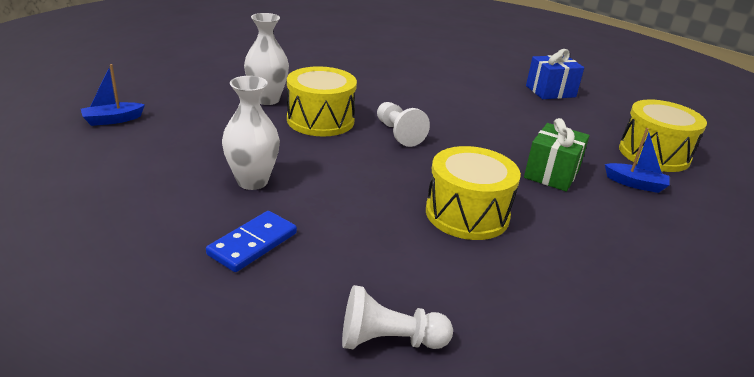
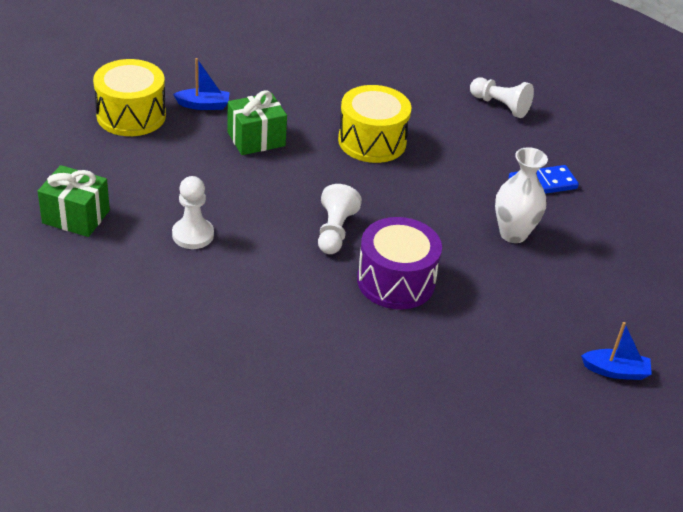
camera: 145 degrees left, 10 degrees up
(267, 100) = (429, 340): white vase -> none
(320, 120) = (396, 281): yellow drum -> purple drum
(478, 103) = (193, 235): none -> white pawn
(550, 91) = (76, 217): blue gift -> green gift
(635, 184) = (203, 105): blue boat -> blue boat turned 120 degrees clockwise

